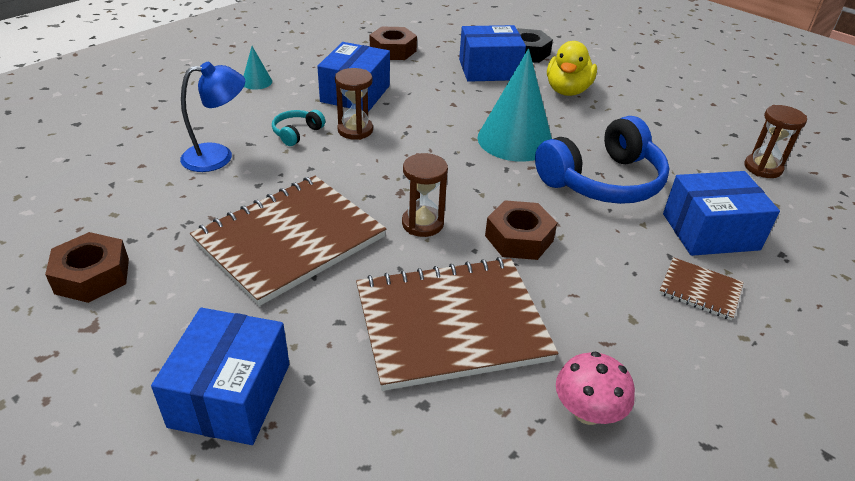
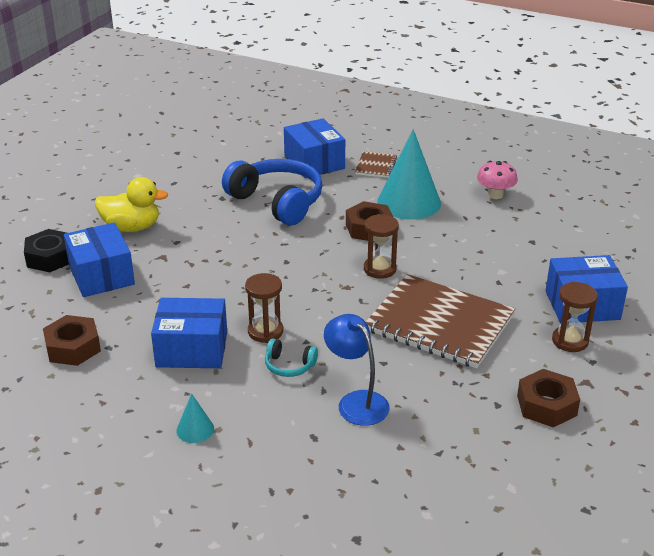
camera: 105 degrees left, 5 degrees down
(451, 324) = (468, 242): brown notebook -> none
(515, 140) = (237, 244): turquoise cone -> turquoise cone (409, 202)
(762, 168) = (222, 143): brown hourglass -> brown hourglass (570, 341)

